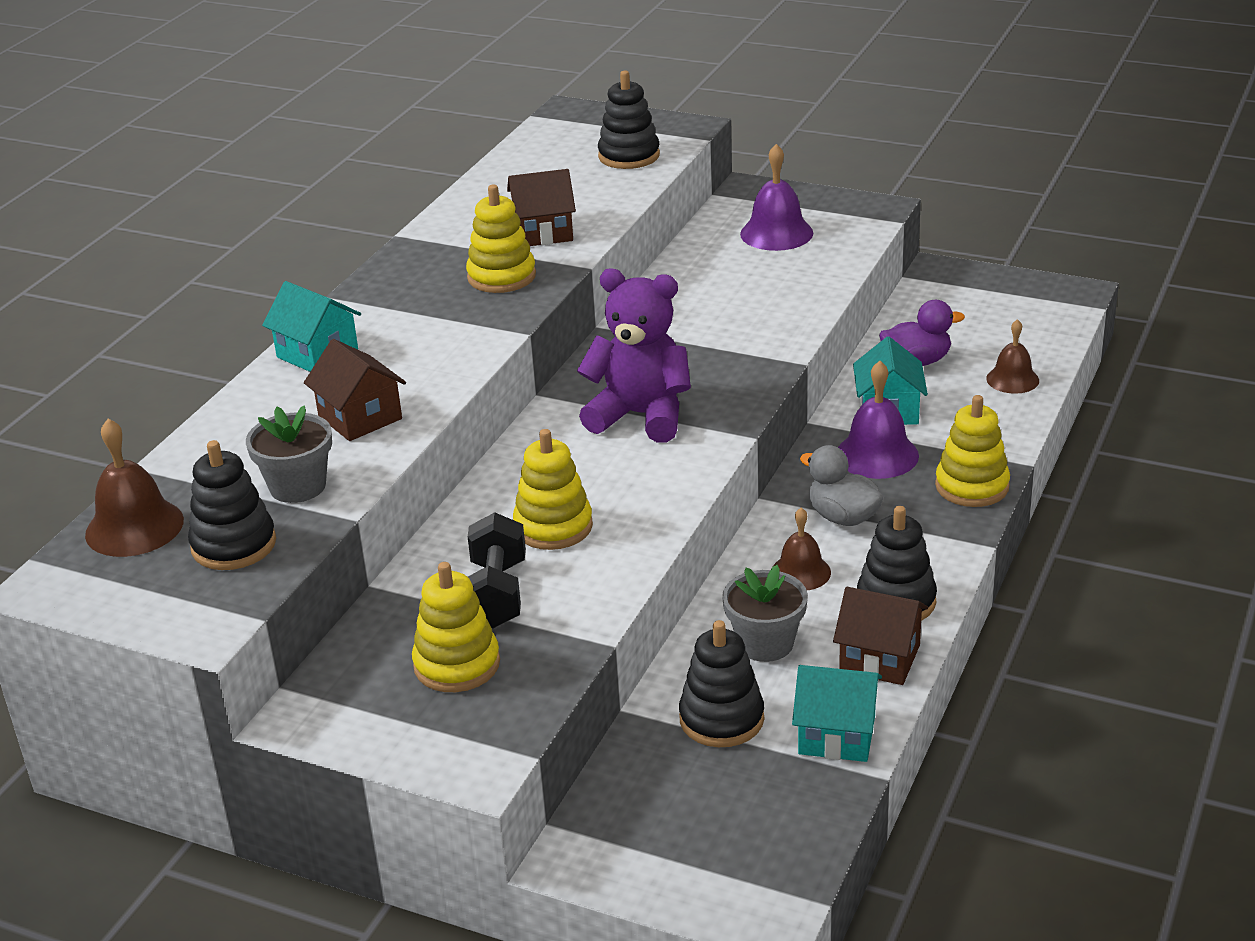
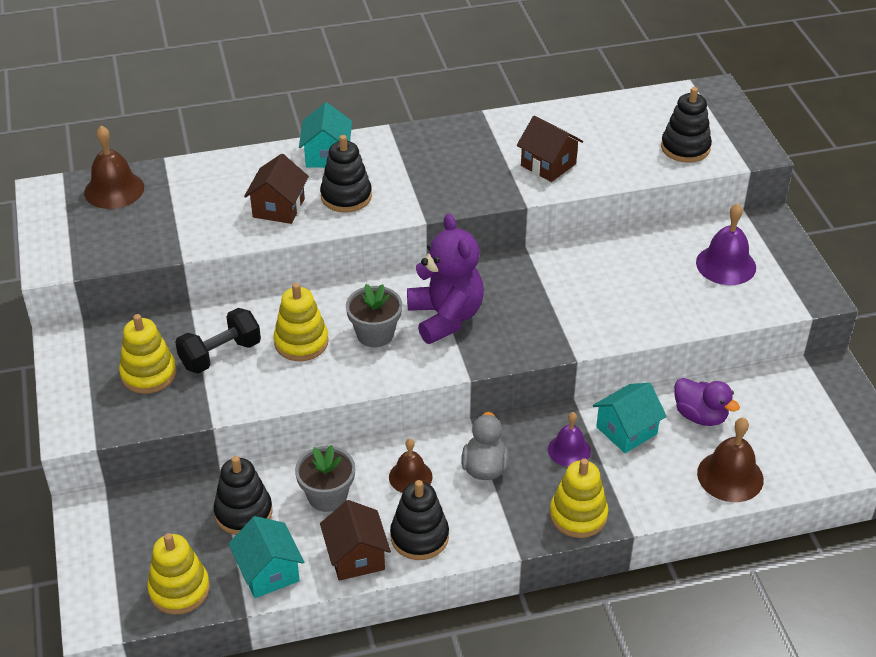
camera: 50 degrees right, 10 degrees up
(234, 545) = (126, 232): black stacking toy -> black stacking toy (346, 196)
(298, 486) = (195, 223): grey flower pot -> grey flower pot (375, 334)
(501, 277) = (478, 177): yellow stacking toy -> yellow stacking toy (179, 589)
(877, 455) = (569, 450): purple bell -> purple bell, size x0.66
(1012, 379) = (730, 476): brown bell -> brown bell, size x1.51

